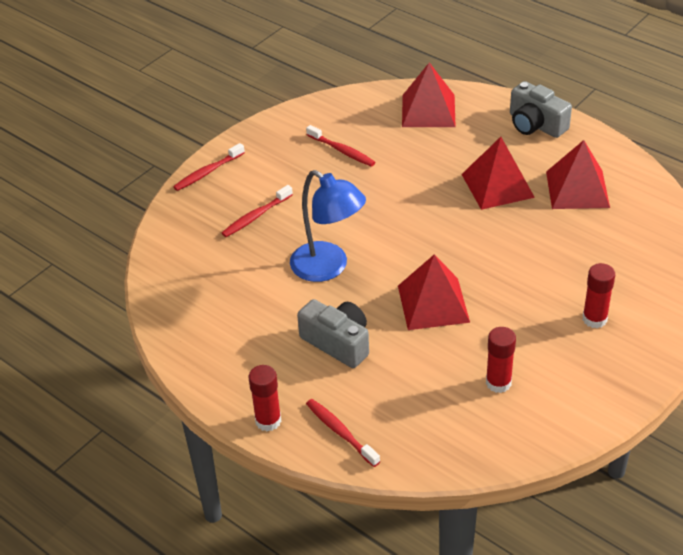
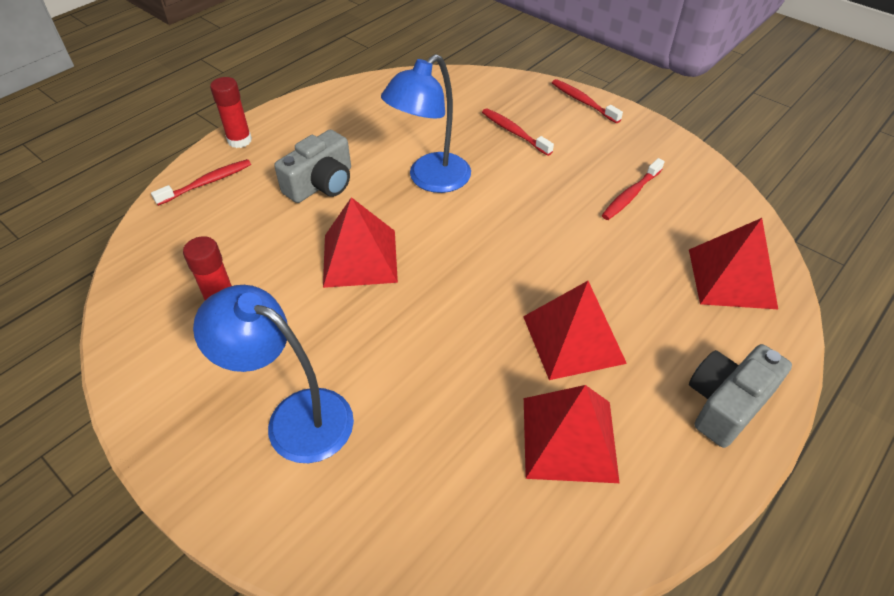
camera: 90 degrees right, 5 degrees up
(594, 319) = (295, 417): red glue stick -> blue lamp

